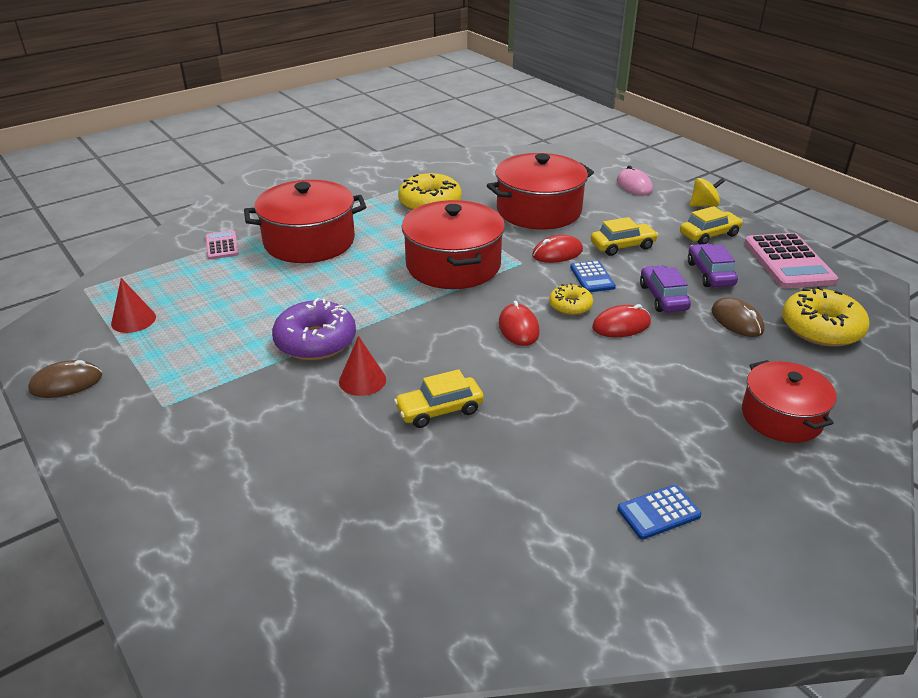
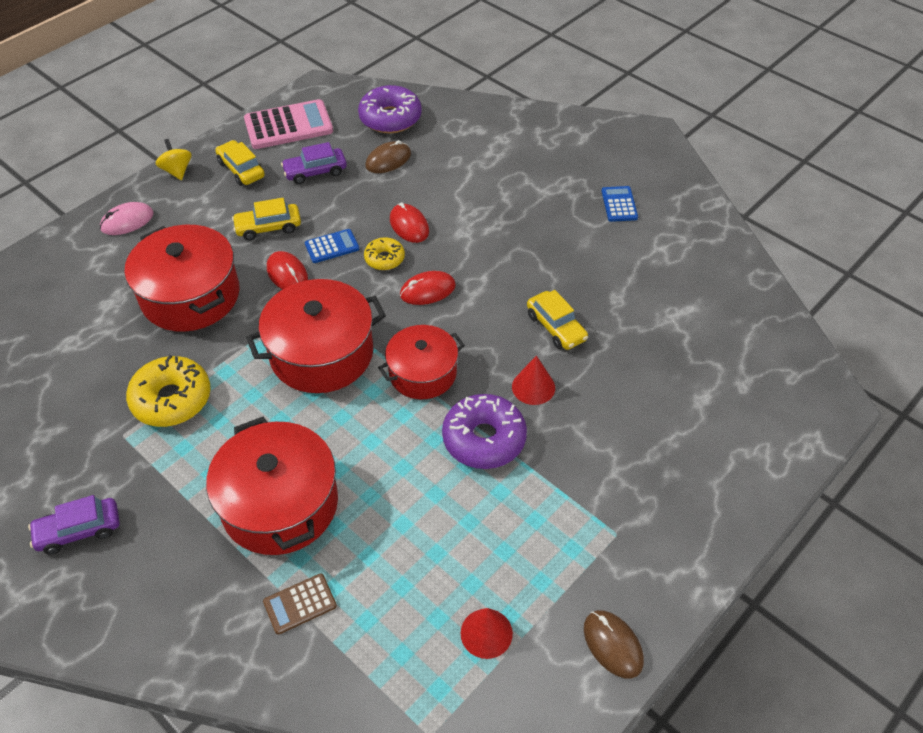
camera: 100 degrees left, 15 degrees up
(222, 246) = (300, 604): pink calculator -> brown calculator
(622, 246) = (268, 227): yellow car -> yellow car turned 75 degrees counterclockwise
(658, 512) = (619, 204): blue calculator -> blue calculator turned 150 degrees counterclockwise
(663, 297) = (360, 201): purple car -> purple car (79, 531)
(781, 417) = (505, 146): red pot -> red pot (422, 373)
(821, 328) = (390, 118): yellow donut -> purple donut

